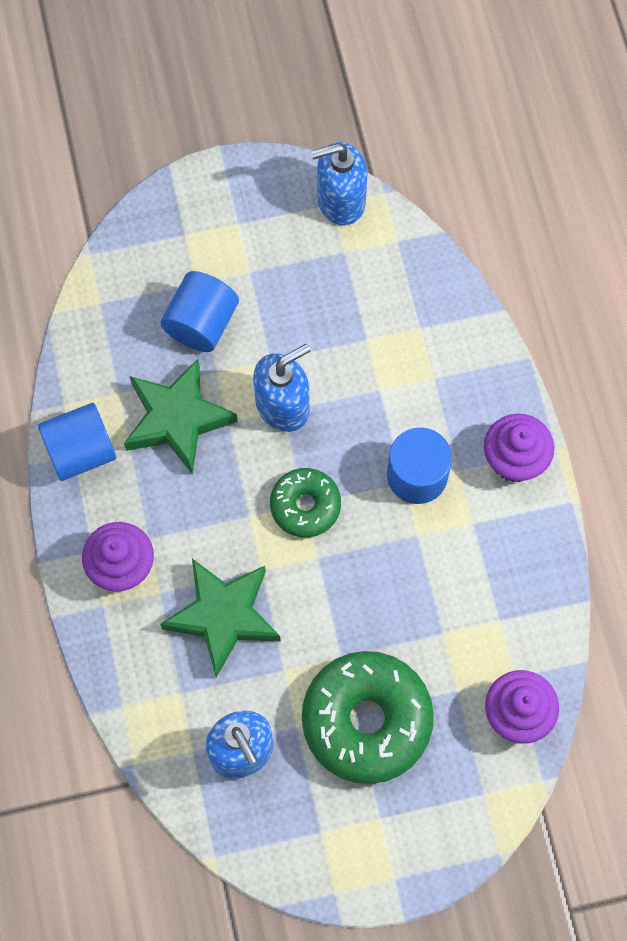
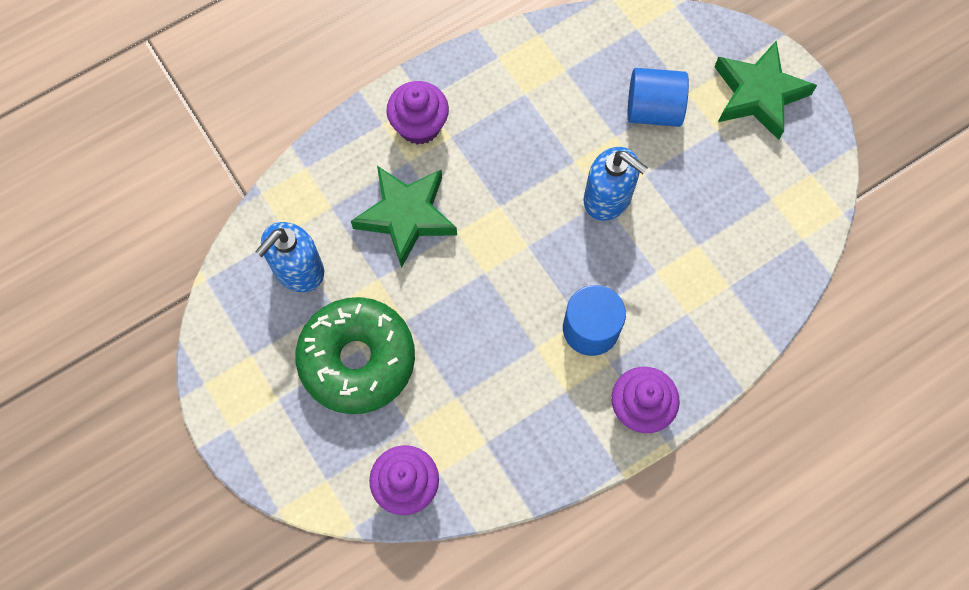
camera: 70 degrees right, 0 degrees up
(81, 451) = (504, 61): blue cylinder -> none
(177, 419) = (561, 121): green star -> green star (758, 94)
(305, 506) = (526, 247): green donut -> none
(340, 201) = (818, 179): blue soap dispenser -> none

